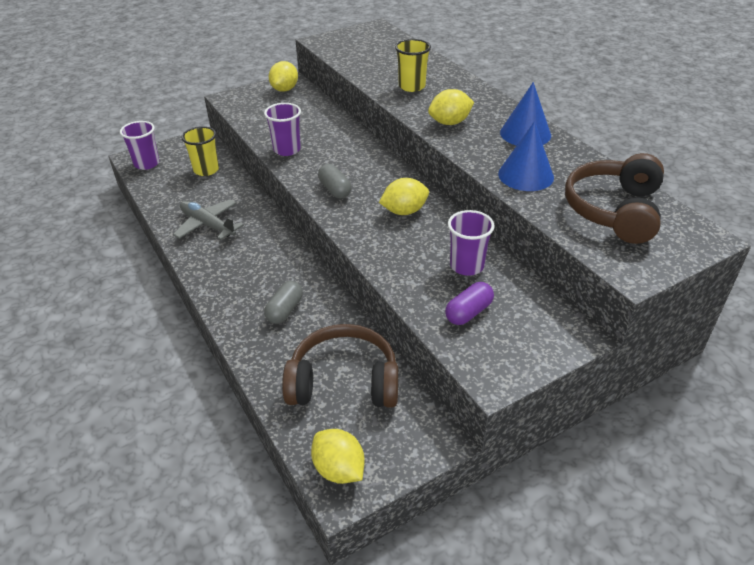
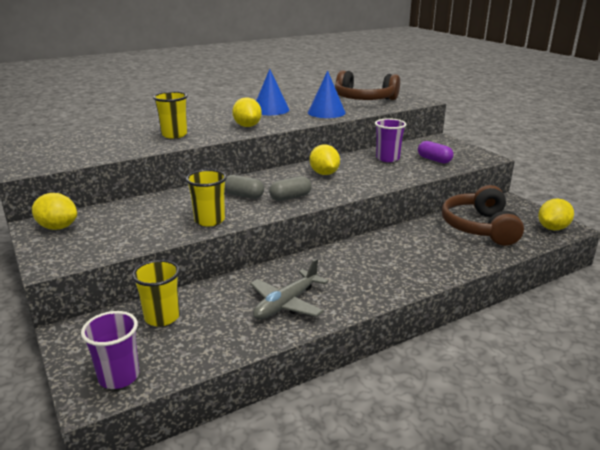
camera: 90 degrees left, 15 degrees down
(285, 310) = (413, 252): grey capsule -> grey capsule (243, 196)
(287, 150) = (209, 220): purple cup -> yellow cup

